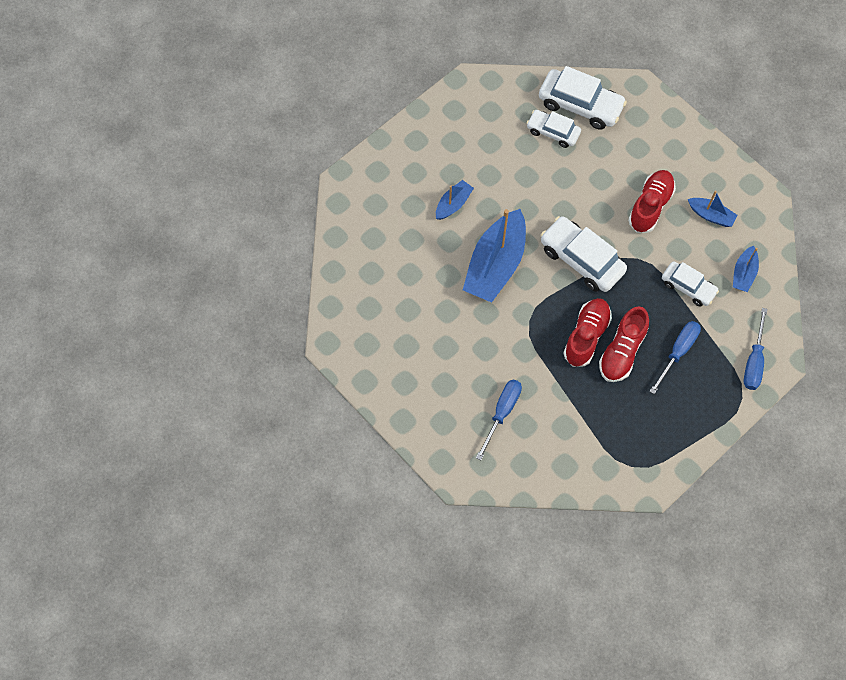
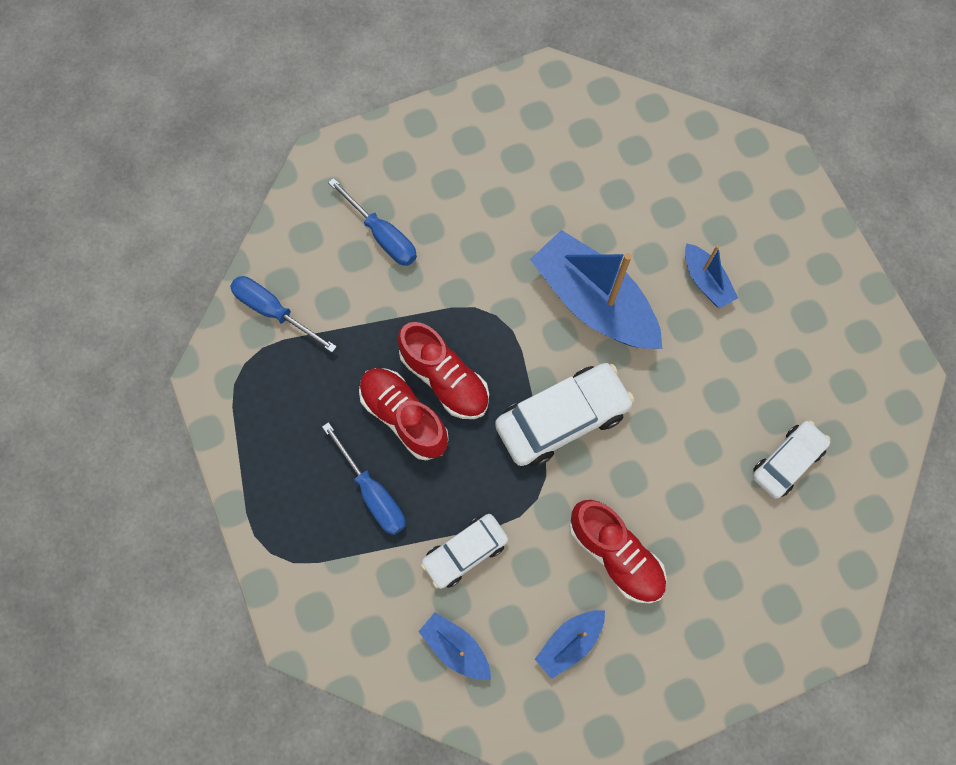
camera: 110 degrees right, 5 degrees up
(580, 105) = (825, 522): white car -> none
(754, 361) = (315, 596): blue screwdriver -> blue screwdriver (273, 311)

